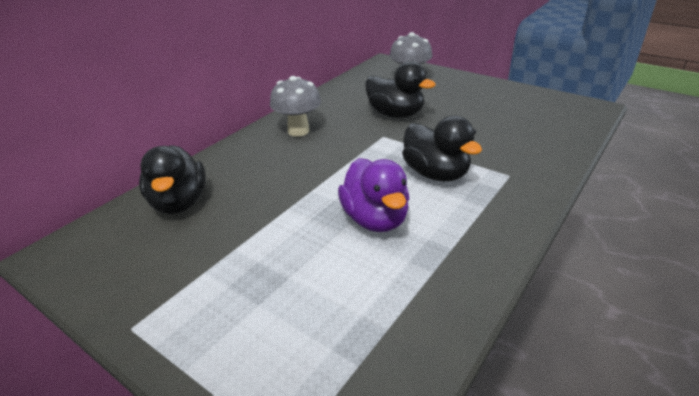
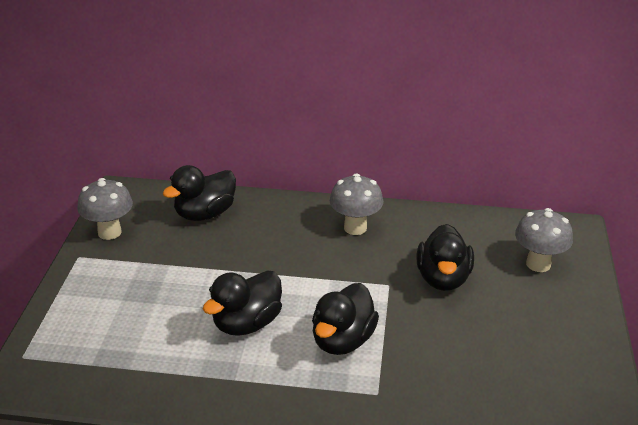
camera: 60 degrees right, 0 degrees up
(118, 285) = (109, 232): none -> grey mushroom
(375, 219) = (247, 323): purple duck -> black duck

